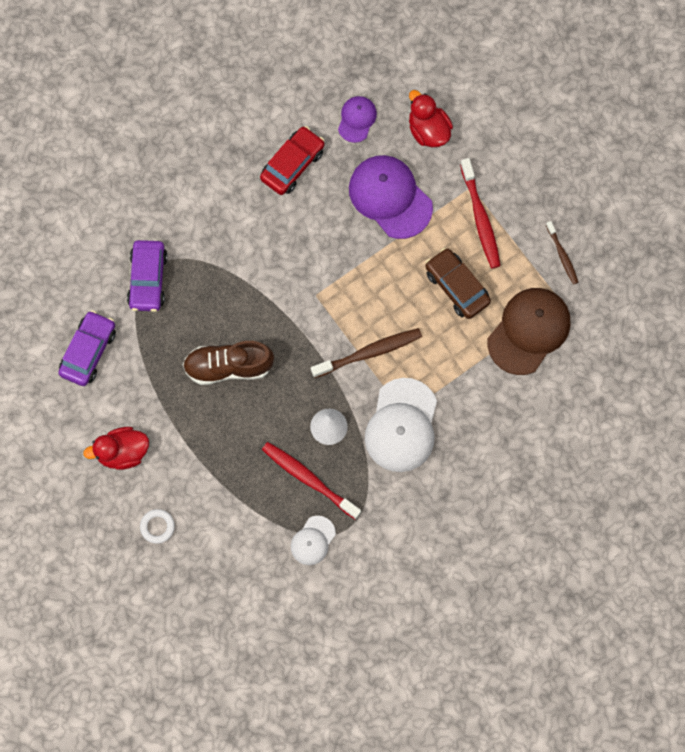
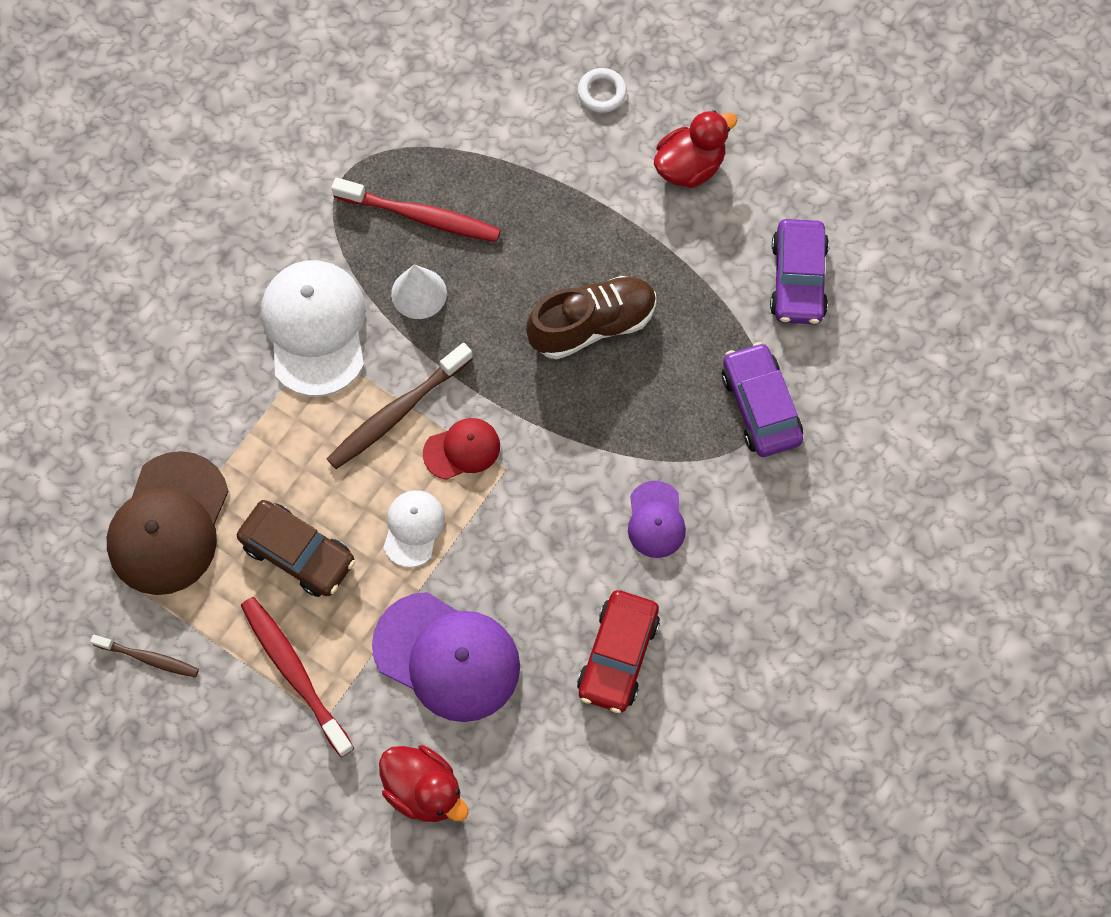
camera: 160 degrees right, 5 degrees down
(313, 540) = (387, 143): white cap -> white cap (413, 528)
(338, 316) = (462, 449): none -> red cap
(357, 119) = (545, 767): purple cap -> purple cap (656, 520)
(562, 255) = (149, 658): brown toothbrush -> brown toothbrush turned 150 degrees clockwise

